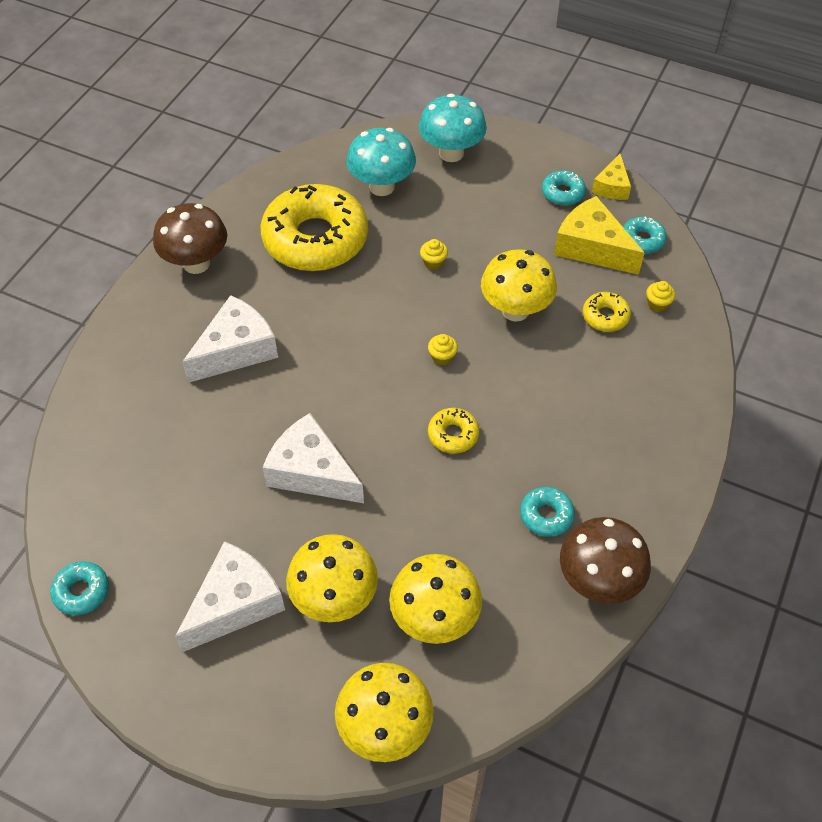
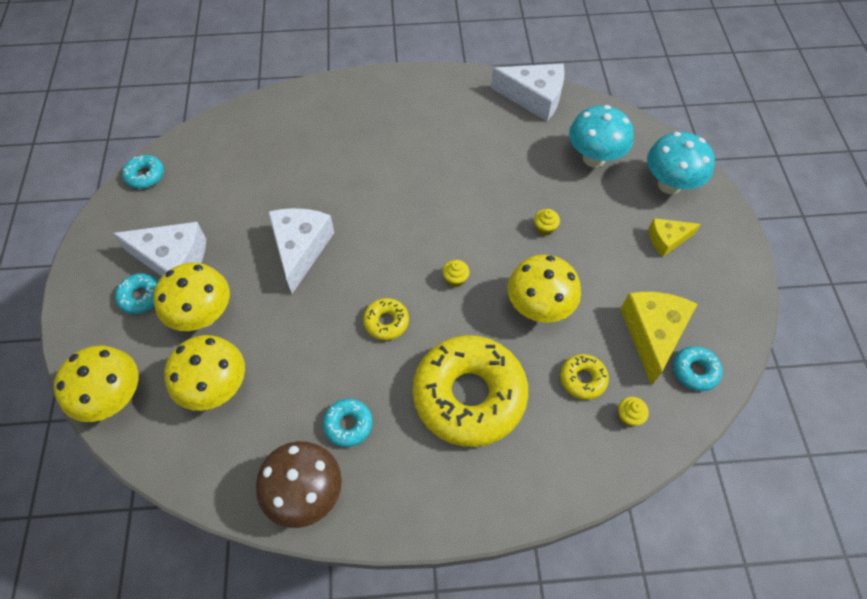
camera: 60 degrees right, 5 degrees up
(196, 263) = (435, 93): brown mushroom -> none
(236, 350) = (376, 153): white cheese -> white cheese (534, 98)
(315, 239) = (509, 145): yellow donut -> yellow donut (469, 395)
(563, 193) = (696, 283): turquoise donut -> turquoise donut (141, 296)
(612, 186) = (738, 318): yellow cheese -> yellow cheese (667, 240)

